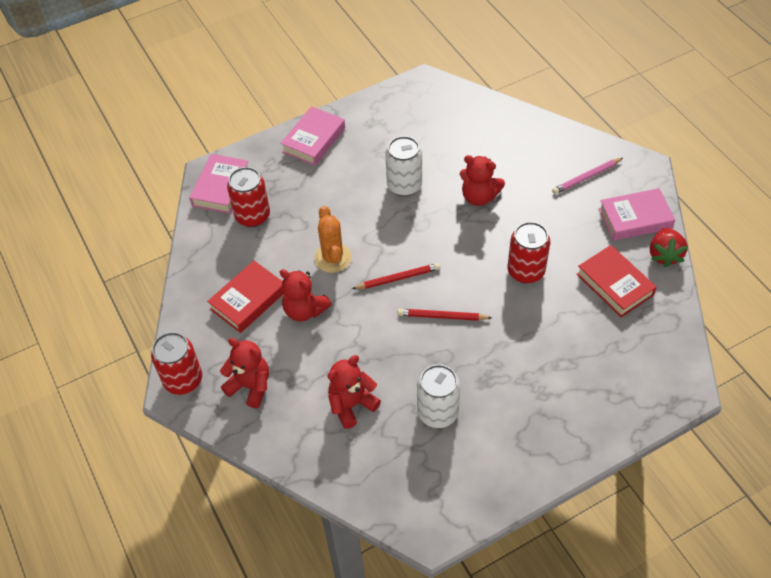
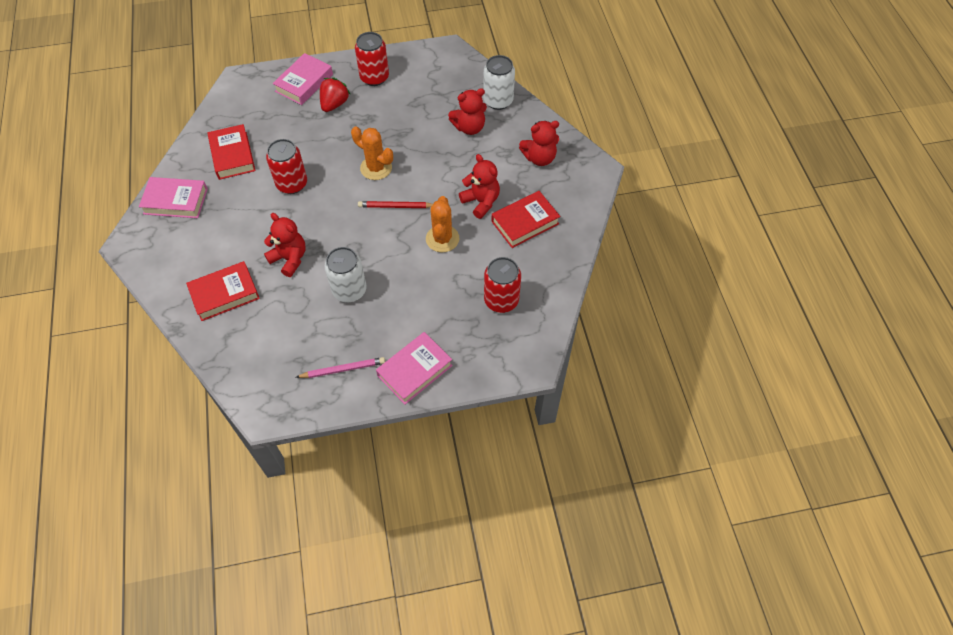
camera: 165 degrees left, 5 degrees up
(183, 380) = (590, 175): red can -> red can (374, 77)
(221, 187) = (524, 341): pink book -> pink book (304, 83)
(250, 386) = (539, 158): red teddy bear -> red teddy bear turned 60 degrees counterclockwise
(437, 412) = (412, 108): white can -> white can (498, 101)
(442, 316) = (376, 168): red pencil -> orange cactus
(519, 151) = (224, 294): none -> red book
(586, 177) = (185, 249): pink pencil -> pink pencil (343, 369)
(664, 255) = (178, 166): red strawberry -> red strawberry (334, 104)

